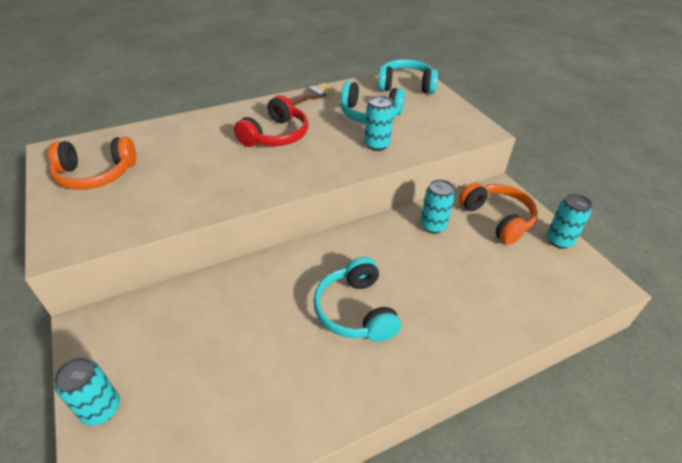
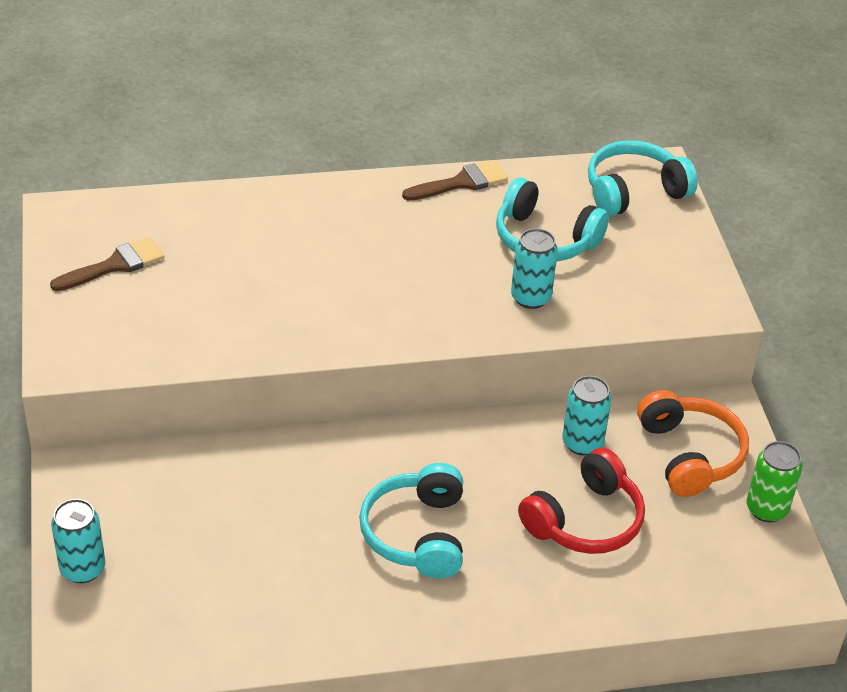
camera: 15 degrees right, 0 degrees up
(96, 174) = (115, 265): orange headphones -> brown brush
(275, 135) = (382, 249): red headphones -> red headphones (585, 520)
(405, 86) = (634, 191): turquoise headphones -> turquoise headphones turned 45 degrees counterclockwise
(559, 240) = (766, 509): turquoise can -> green can

